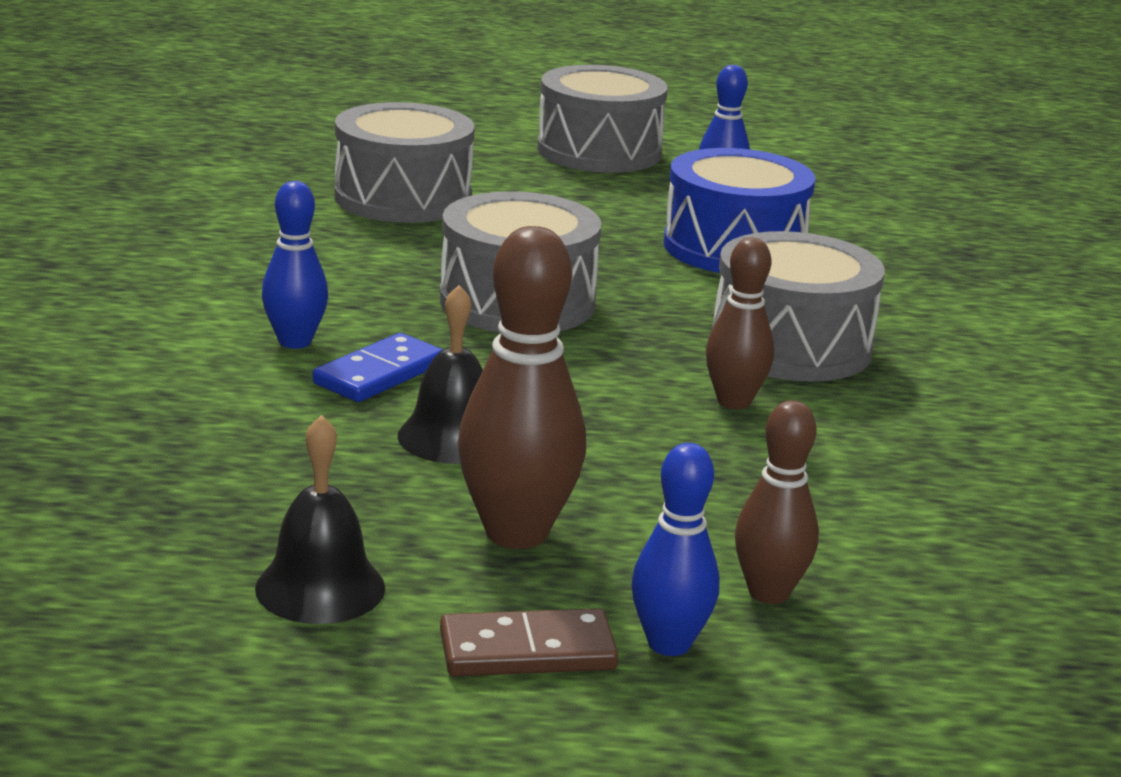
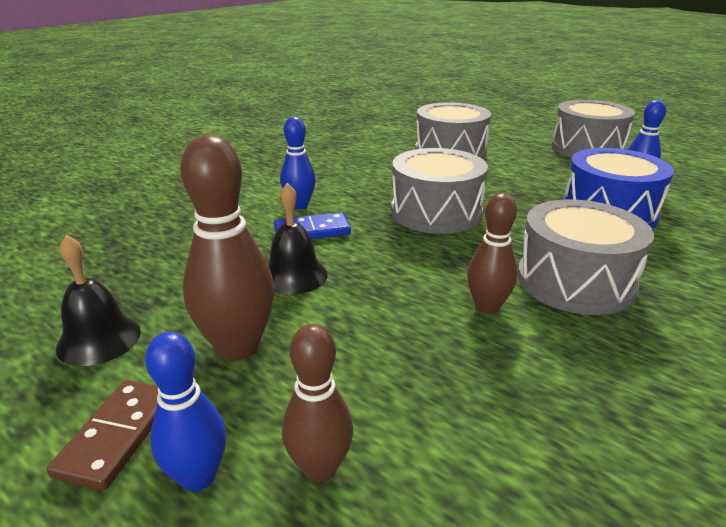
camera: 40 degrees right, 5 degrees up
(527, 651) = (117, 435): brown domino -> brown domino turned 75 degrees clockwise

